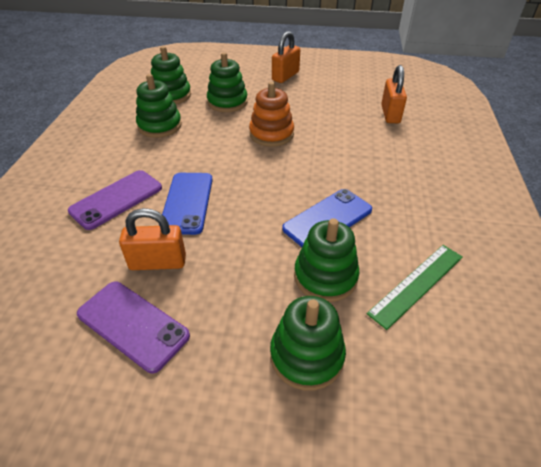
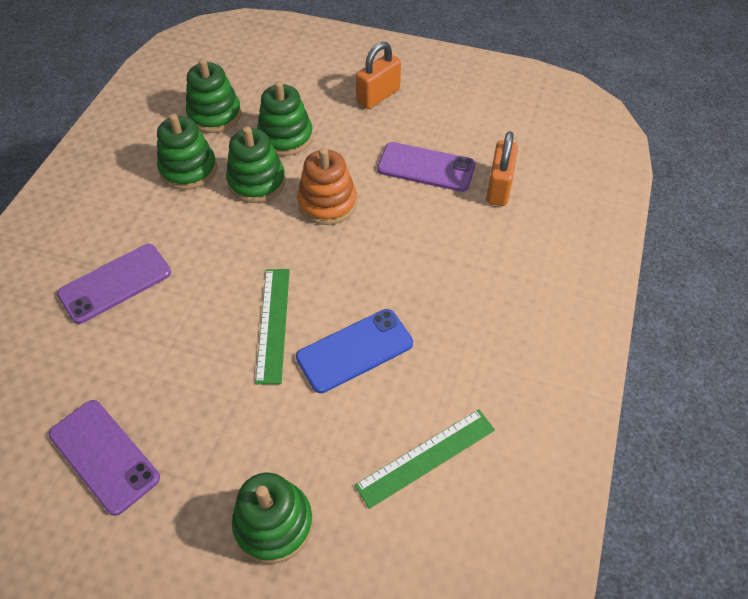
camera: 10 degrees right, 10 degrees up
(158, 262) = (145, 381): orange padlock -> none
(187, 202) = (195, 300): blue phone -> none
(256, 210) = (273, 324): none -> green ruler
(325, 276) = (325, 430): green stacking toy -> green stacking toy (257, 182)
(334, 109) = (426, 167): none -> purple phone

